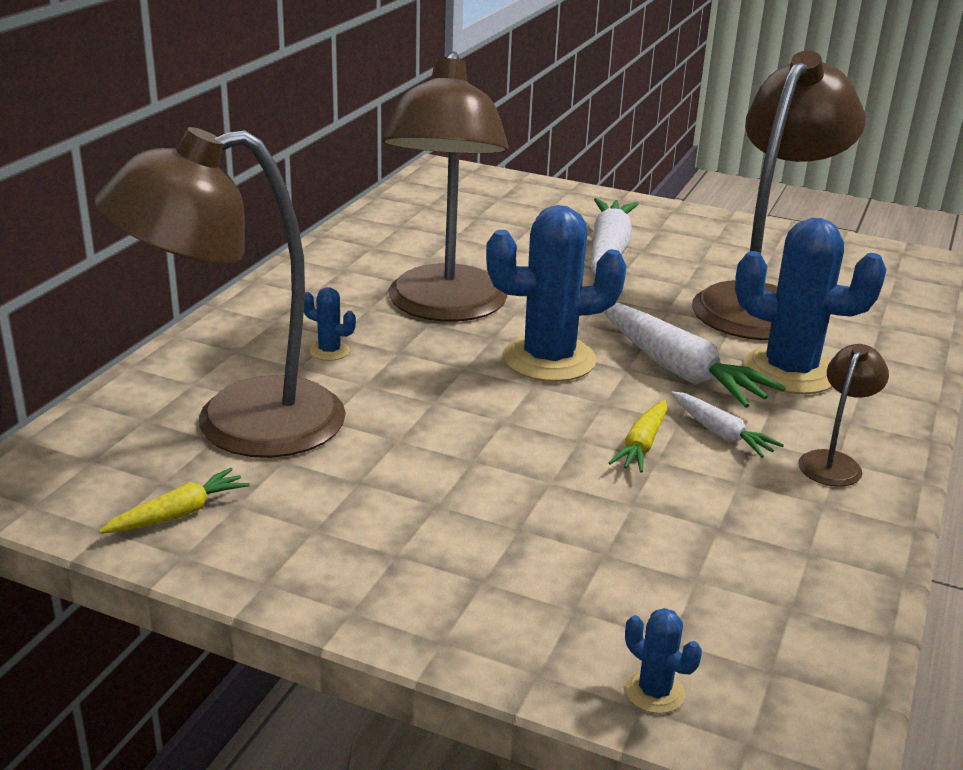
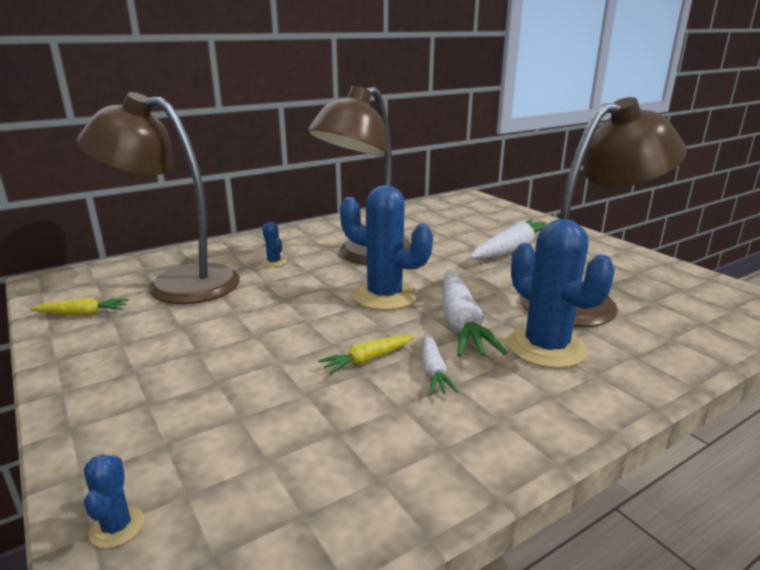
camera: 35 degrees right, 5 degrees down
(834, 462) = (495, 420): brown lamp -> none

